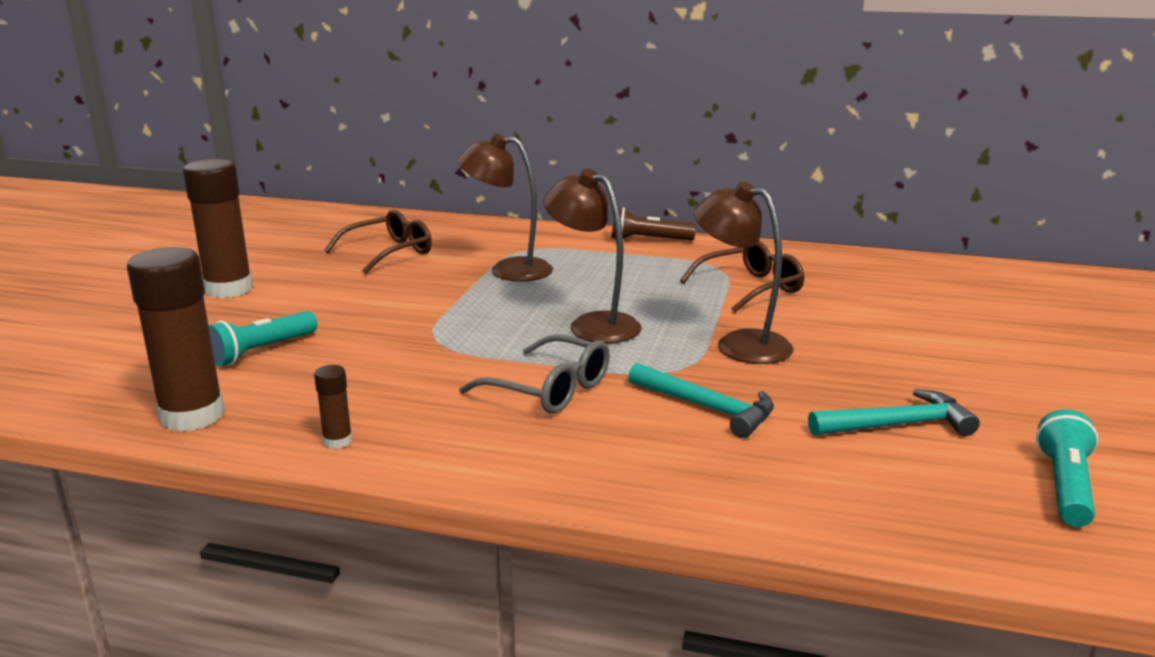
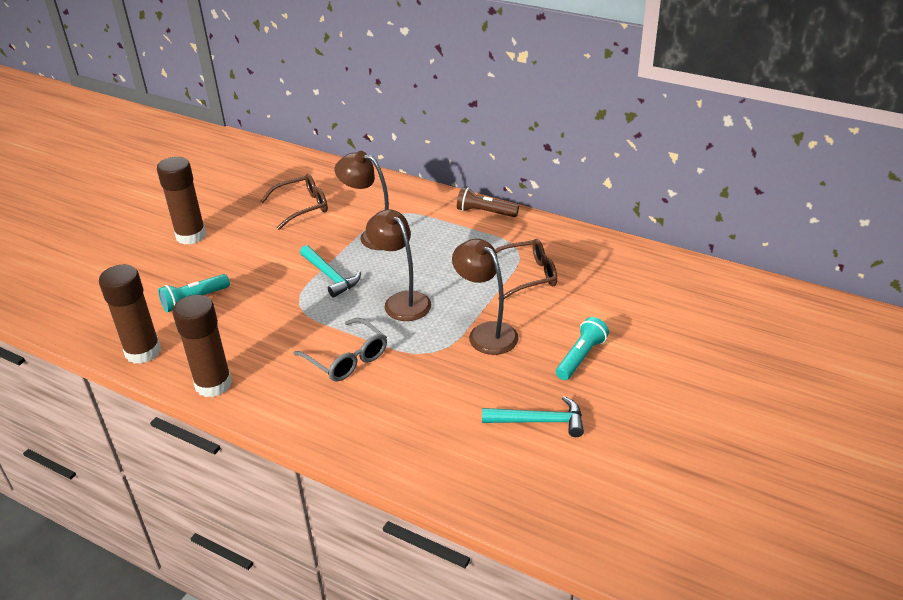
camera: 15 degrees right, 15 degrees up
(337, 441) = (213, 384): brown glue stick -> brown glue stick, size x2.24
(706, 407) = (432, 388): turquoise hammer -> turquoise hammer (330, 276)
(1065, 486) = (605, 486): turquoise flashlight -> turquoise flashlight (581, 357)

